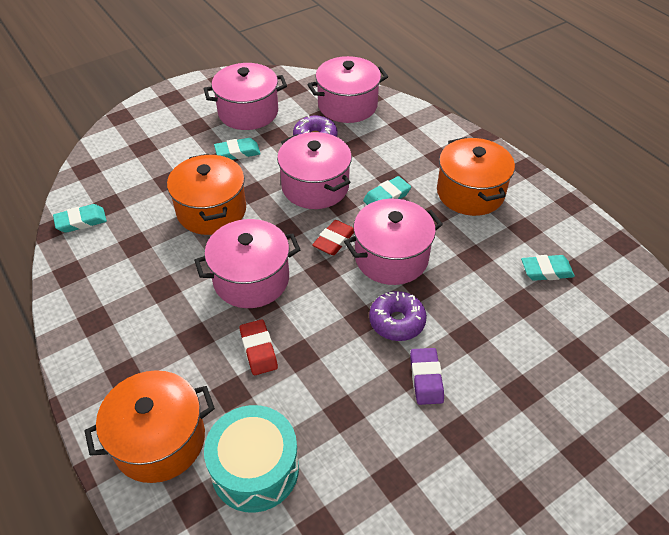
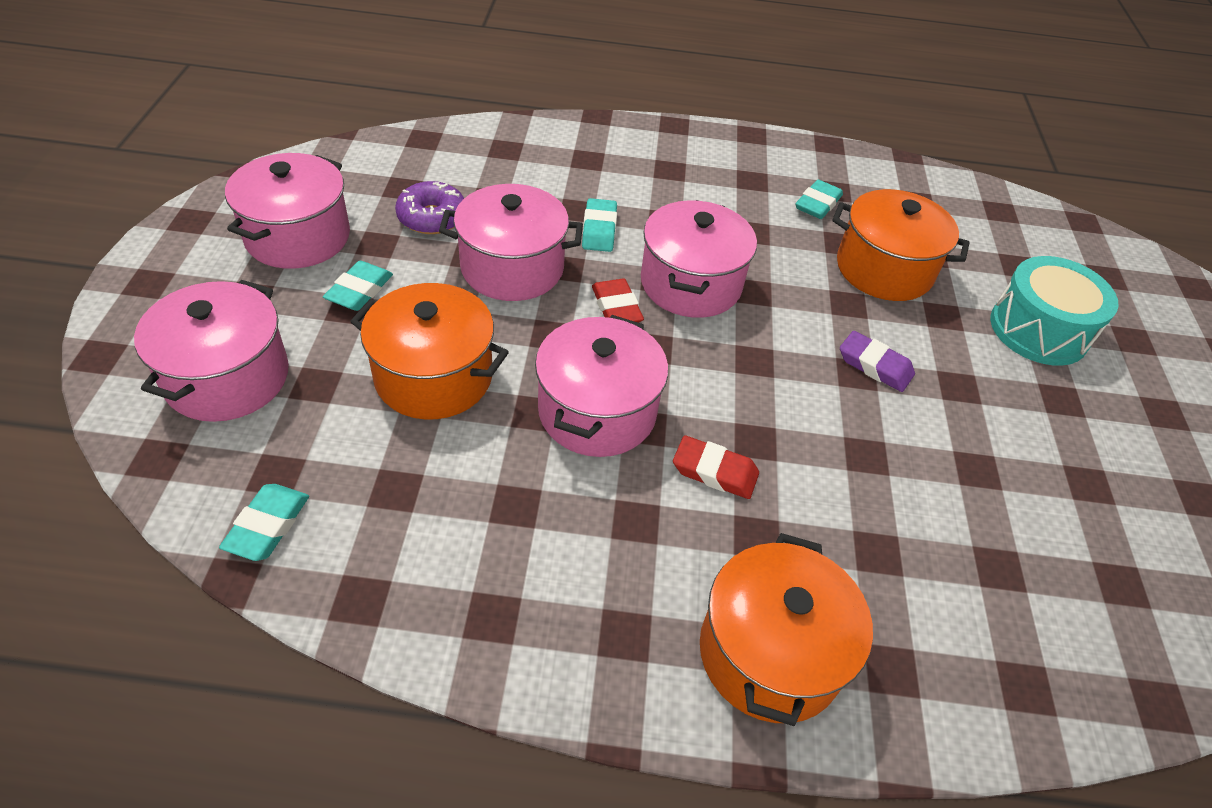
camera: 55 degrees left, 0 degrees up
(255, 468) = (883, 578): turquoise drum -> turquoise drum (1038, 330)
(347, 105) = (413, 161): pink pot -> pink pot (227, 377)
(397, 321) = (782, 337): purple donut -> none
(470, 193) = (664, 176): orange pot -> orange pot (884, 269)

